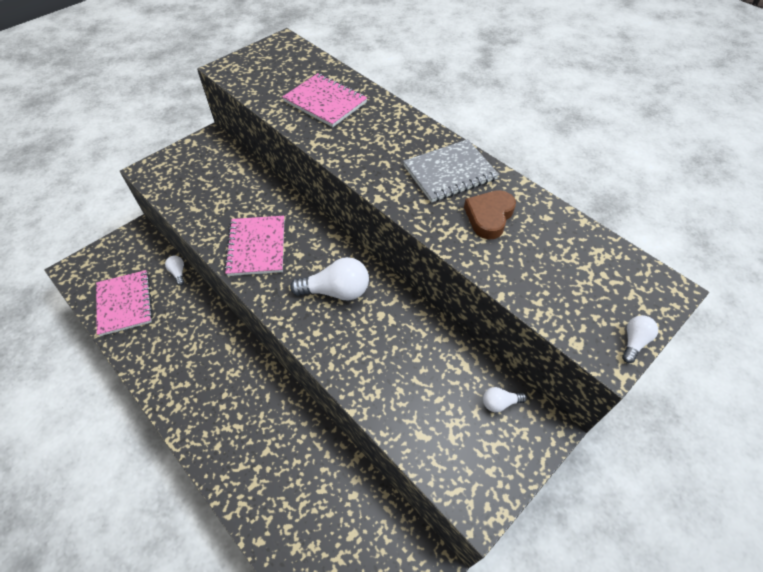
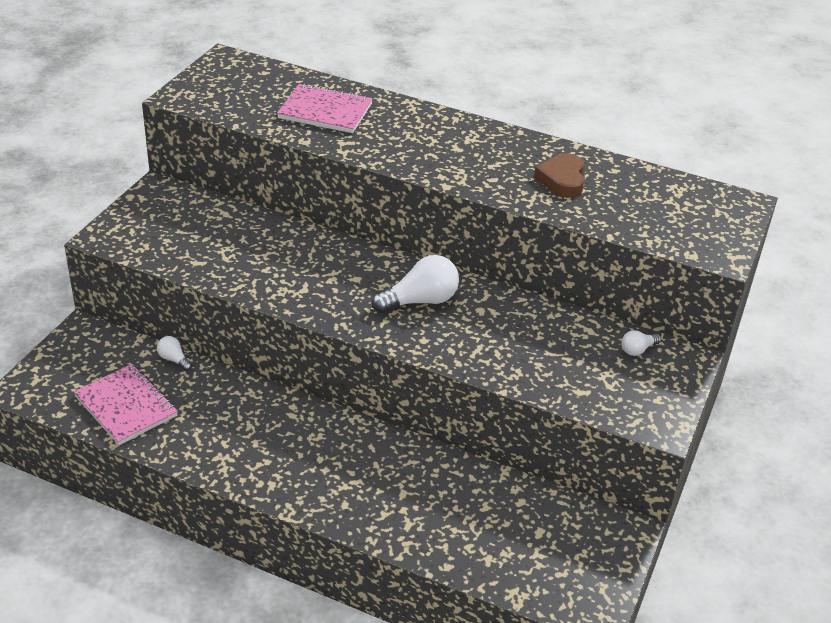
camera: 25 degrees left, 15 degrees down
(256, 247) = (302, 282): pink notebook -> none
(450, 173) = (502, 151): grey notebook -> none
(634, 341) = (735, 243): white light bulb -> none

